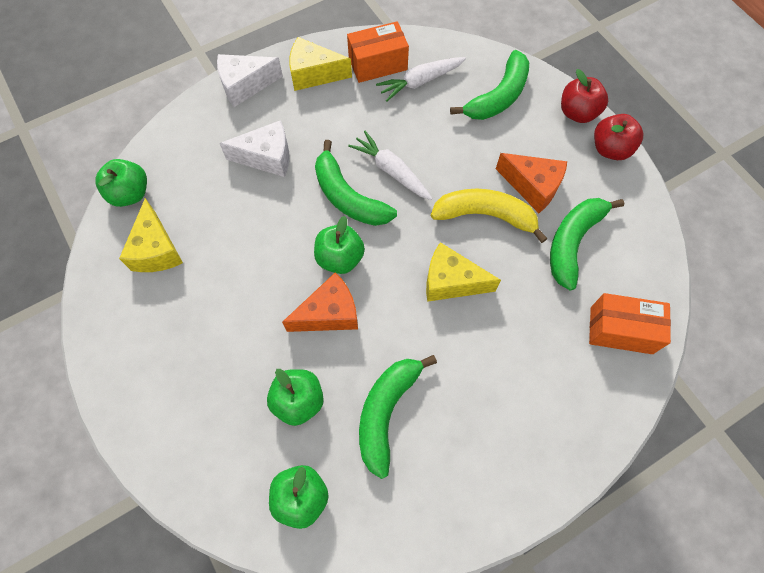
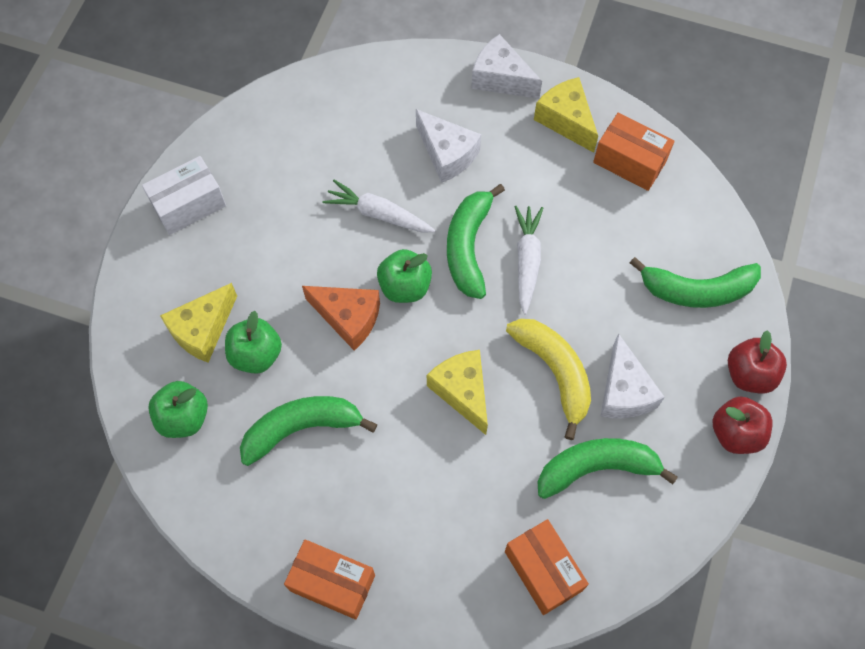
camera: 50 degrees right, 0 degrees up
(128, 357) = (189, 205): none -> white box
(130, 194) = (320, 86): green apple -> none
(156, 250) = (290, 147): yellow cheese -> yellow cheese (203, 330)
(420, 82) = (646, 211): white carrot -> white carrot (378, 214)
(526, 482) = (332, 583): none -> orange box
(532, 187) = (624, 391): orange cheese -> white cheese

